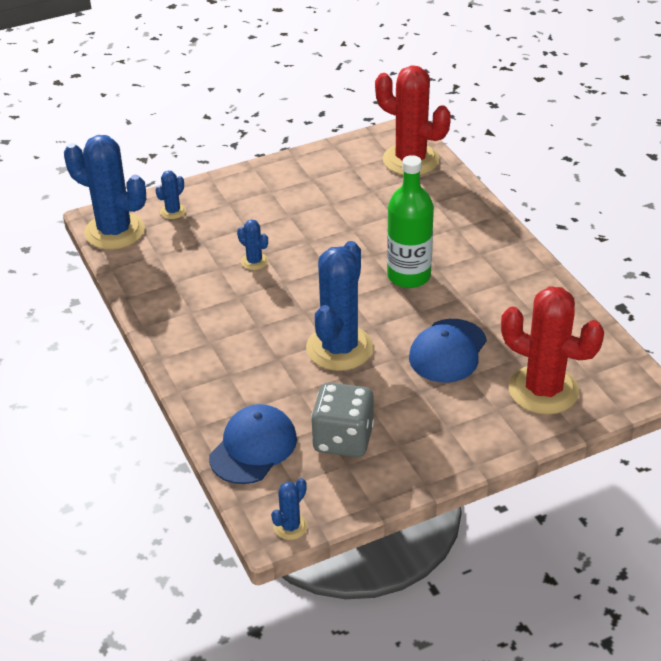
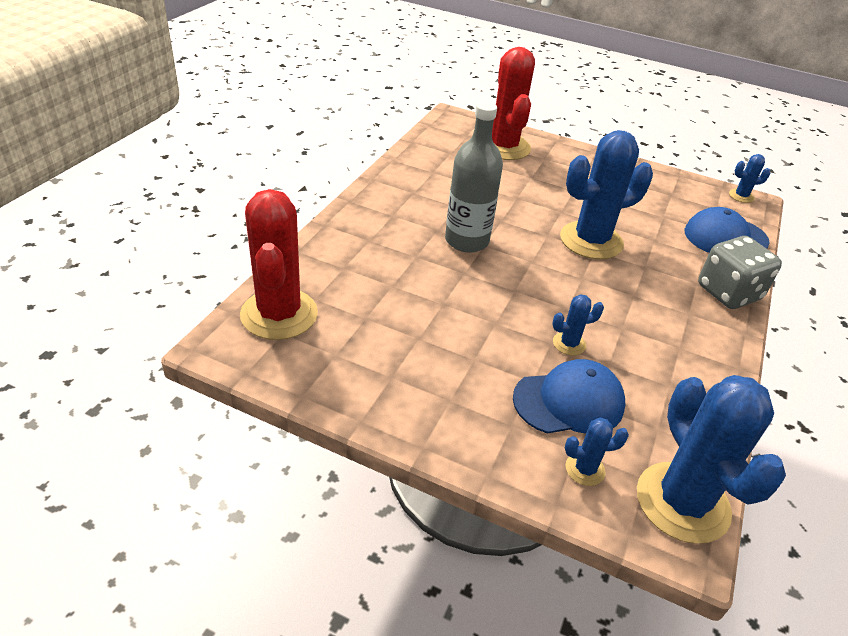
camera: 135 degrees left, 0 degrees up
(254, 261) = (569, 344): blue cactus -> blue cactus turned 75 degrees clockwise
(343, 439) = (658, 204): grey dice -> grey dice (728, 293)
(409, 276) = (467, 241): green bottle -> grey bottle
(448, 351) = (522, 192): blue cap -> blue cap (569, 401)

